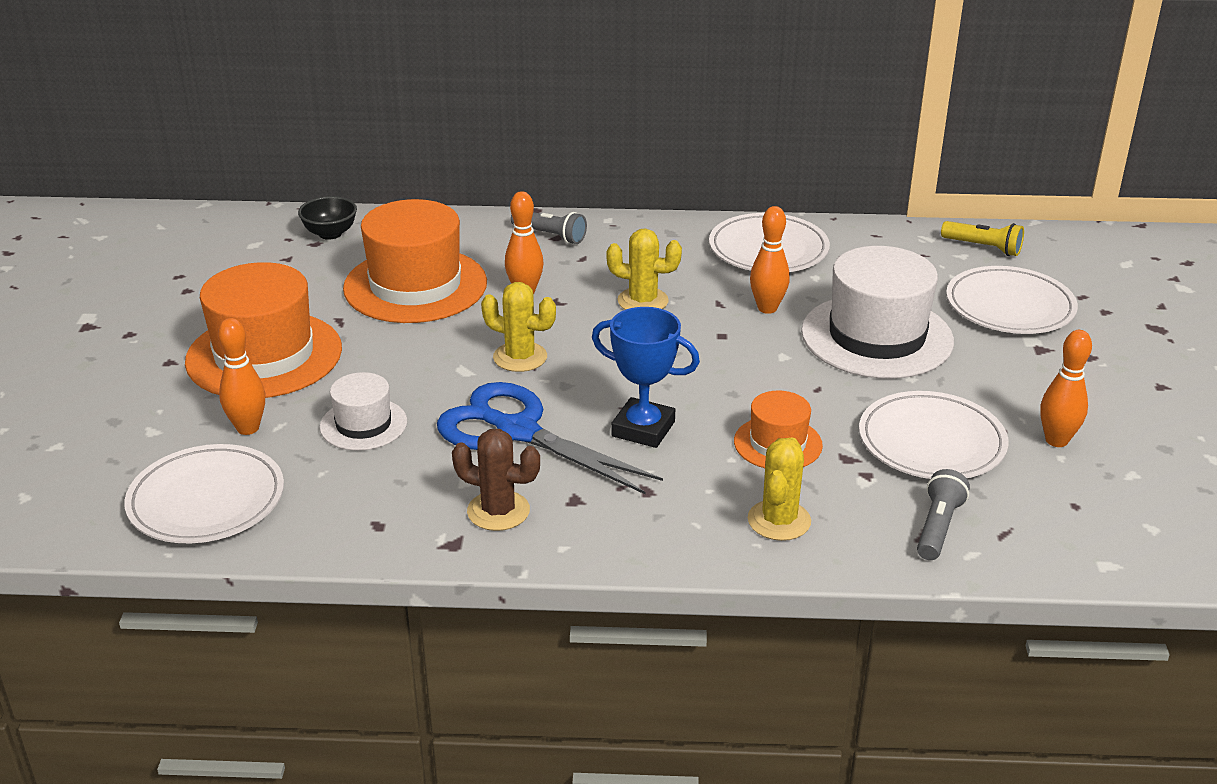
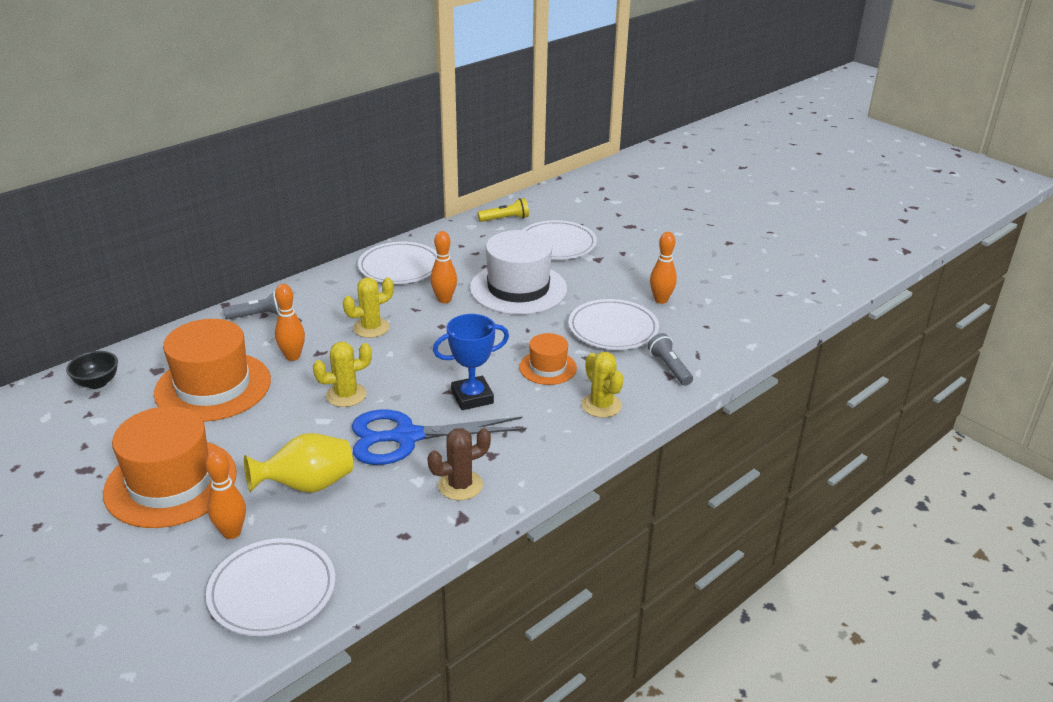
camera: 45 degrees left, 0 degrees up
(363, 424) = (307, 486): white hat -> yellow vase

